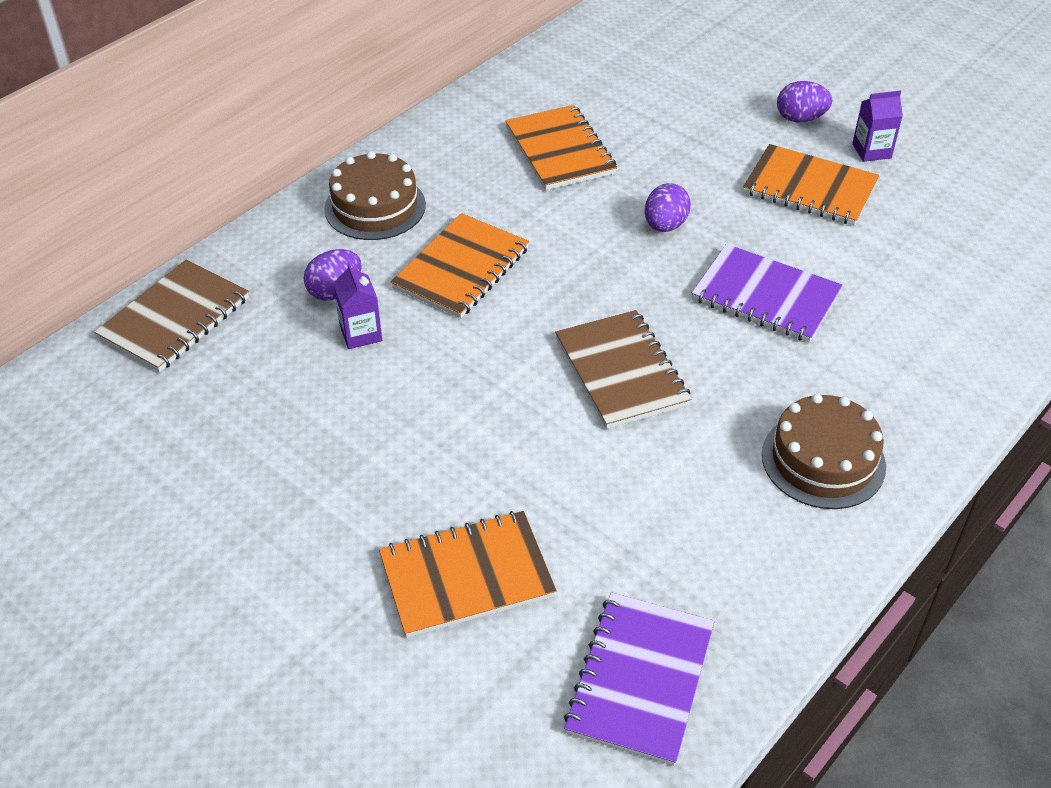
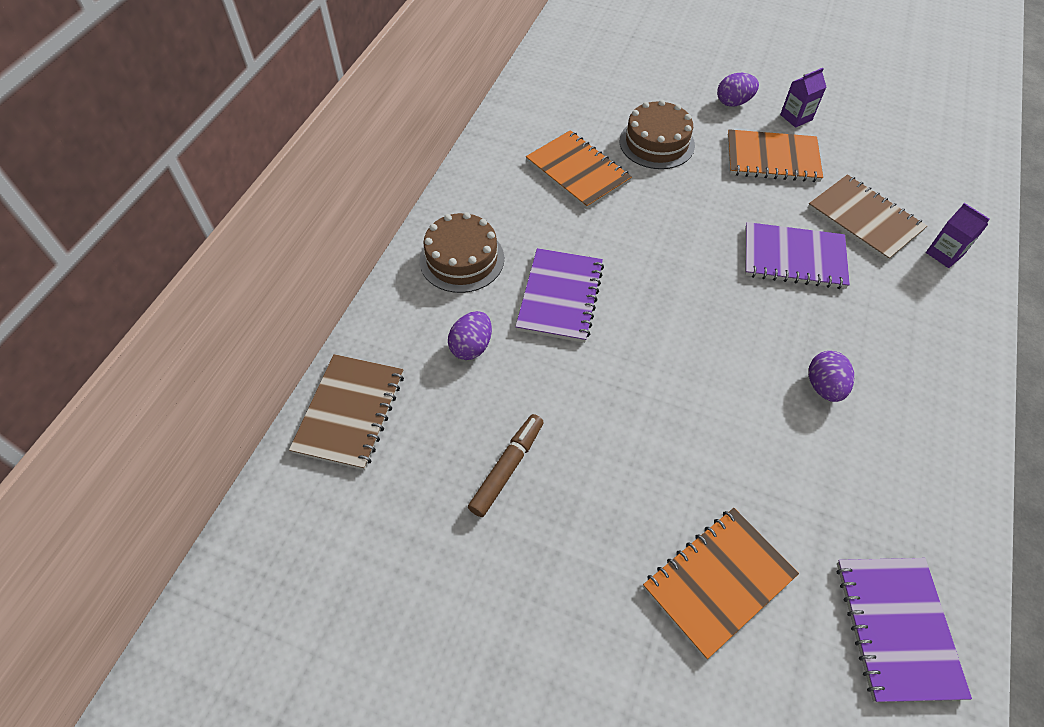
camera: 20 degrees left, 10 degrees up
(305, 411) = (507, 468): none -> brown marker
(361, 333) = (513, 380): purple carton -> purple carton (944, 254)
(461, 268) = (560, 297): orange notebook -> purple notebook
(621, 372) = (729, 354): brown notebook -> brown notebook (864, 219)
(665, 225) = (690, 217): purple egg -> purple egg (824, 386)
(823, 460) = (910, 386): brown cake -> brown cake (656, 143)

